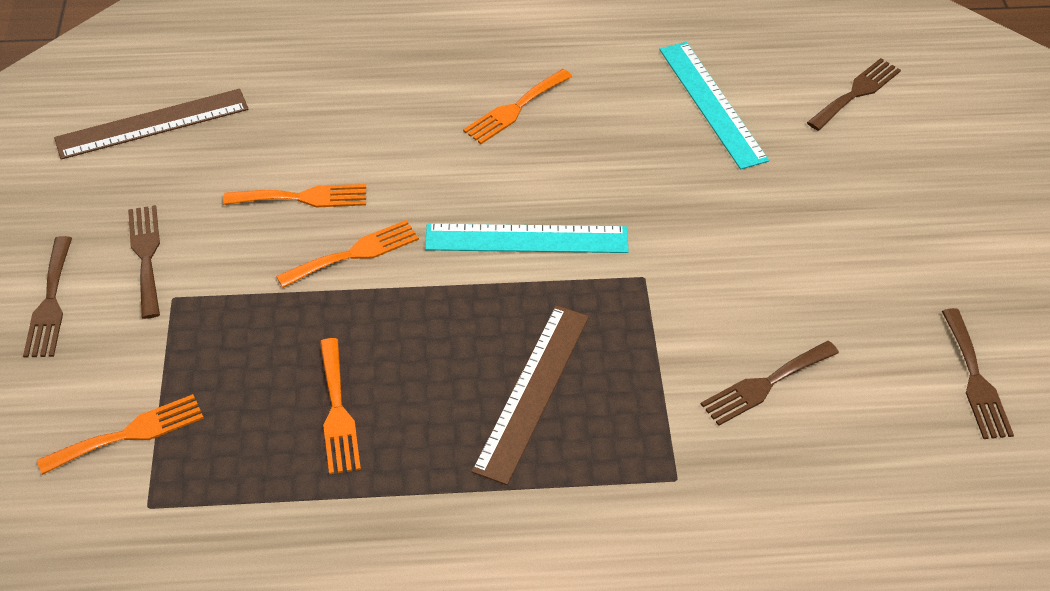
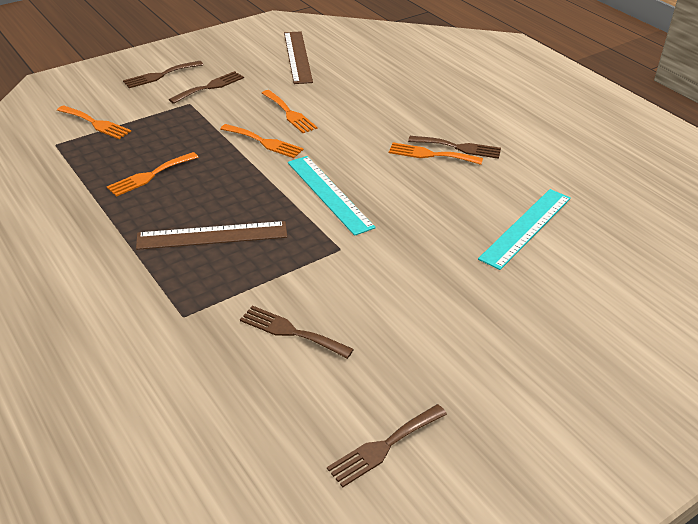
camera: 60 degrees right, 10 degrees down
(152, 124) = (297, 57): brown ruler -> brown ruler turned 45 degrees clockwise
(856, 93) = (620, 292): brown fork -> brown fork (459, 147)

